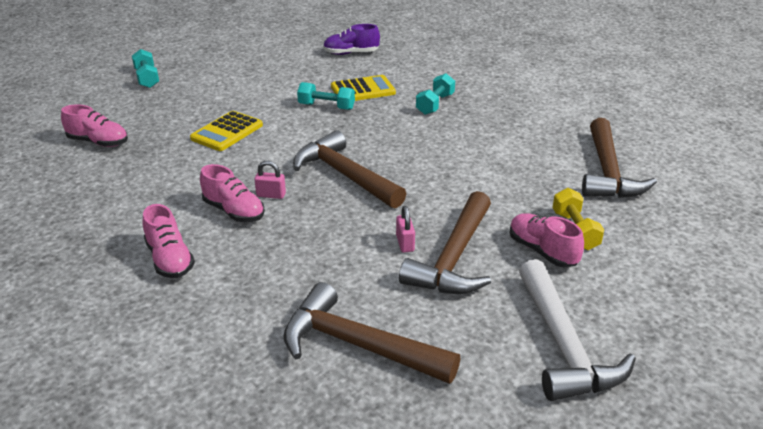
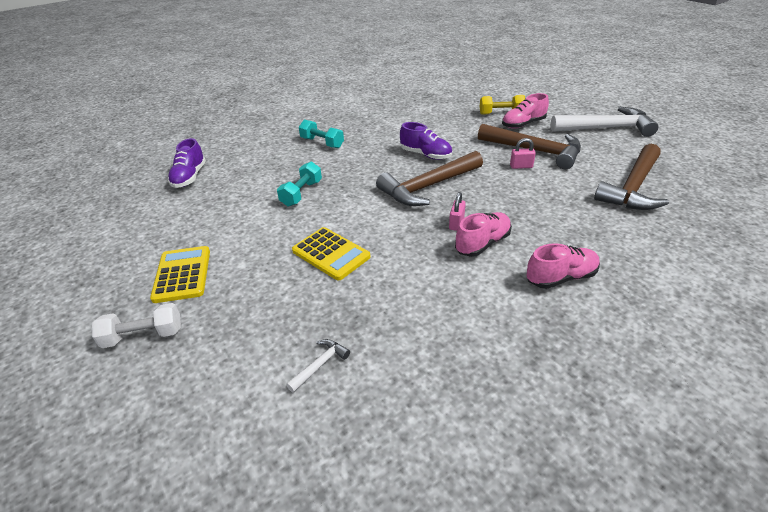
camera: 80 degrees left, 5 degrees up
(98, 142) = (320, 364): pink shoe -> white hammer
(147, 78) = (143, 336): turquoise dumbbell -> white dumbbell
(363, 90) = (277, 173): yellow calculator -> yellow calculator (182, 274)
(421, 170) = (426, 155): none -> purple shoe
(607, 172) = (437, 97): brown hammer -> none

